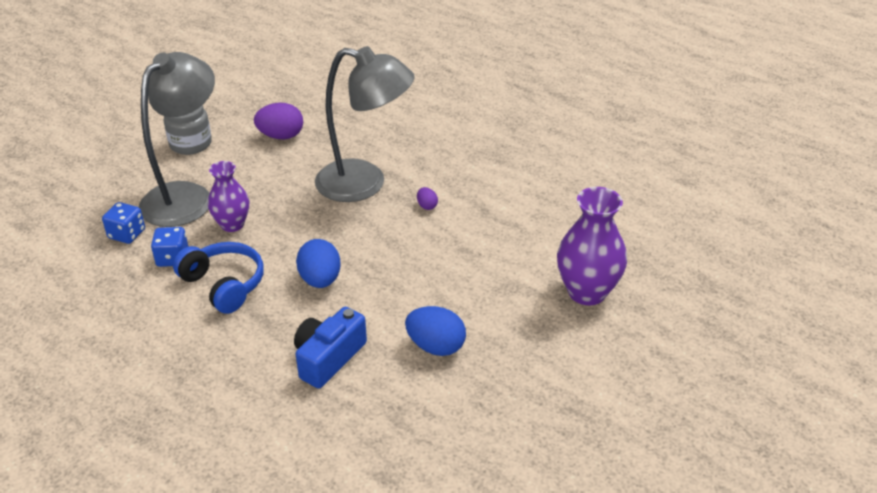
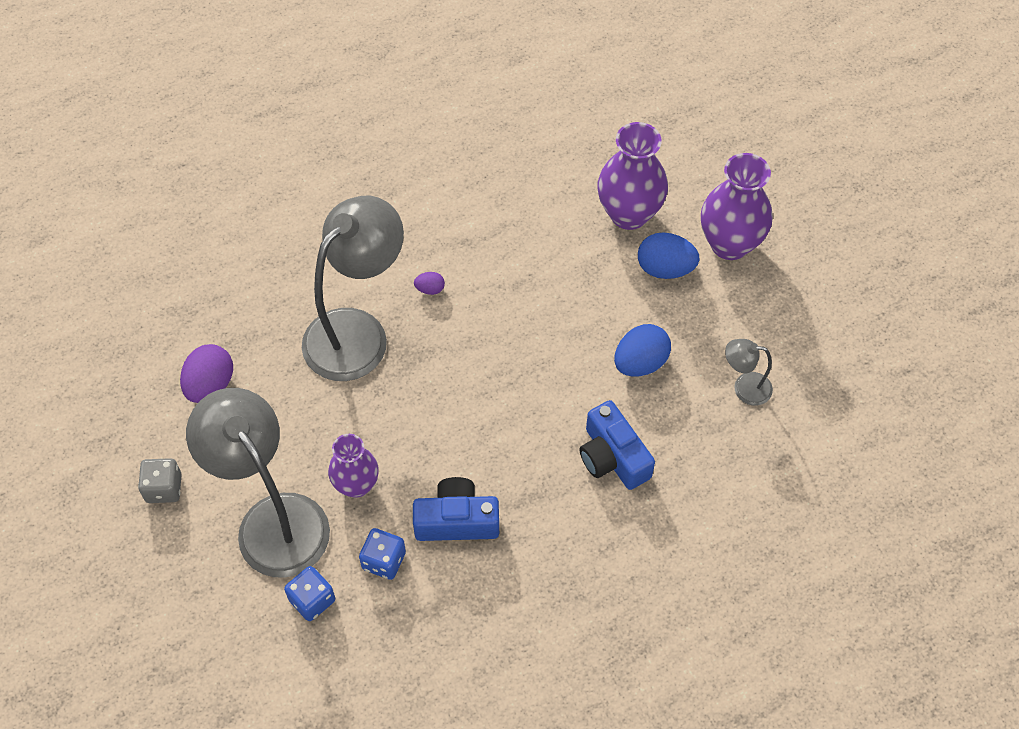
camera: 65 degrees left, 20 degrees up
(190, 144) = (164, 488): grey jar -> grey dice
(223, 285) = (457, 521): blue headphones -> blue camera
(320, 280) = (496, 428): blue egg -> blue egg (665, 269)
(454, 428) = (744, 388): none -> grey lamp
(609, 369) = (729, 244): none -> purple vase

